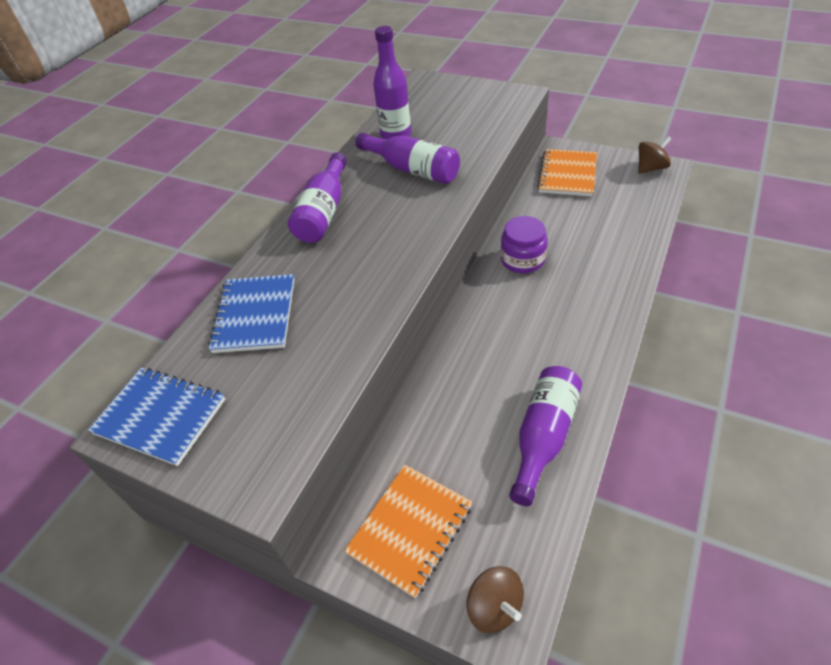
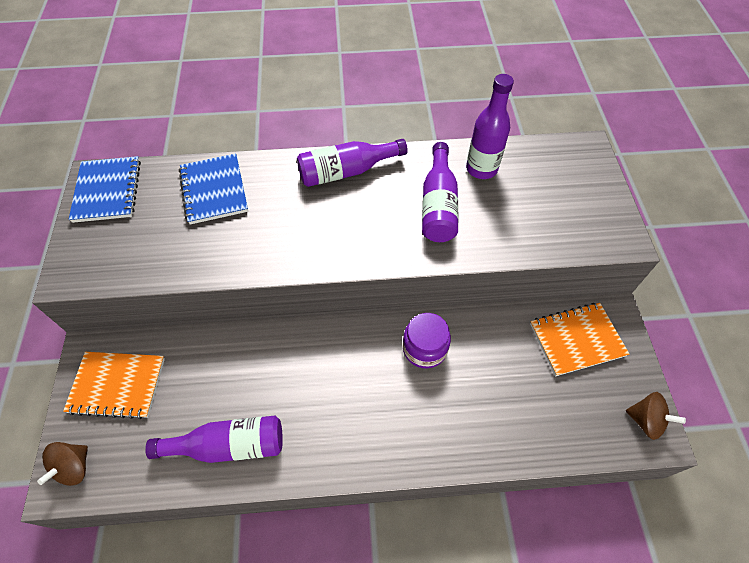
camera: 55 degrees right, 10 degrees up
(255, 315) = (214, 190): blue notebook -> blue notebook turned 75 degrees counterclockwise

